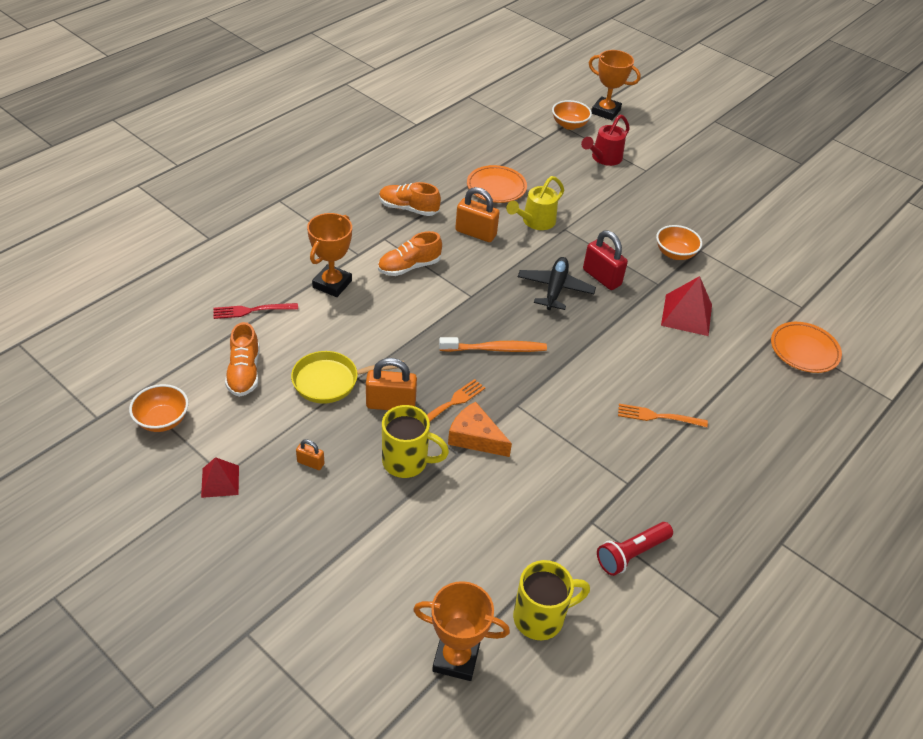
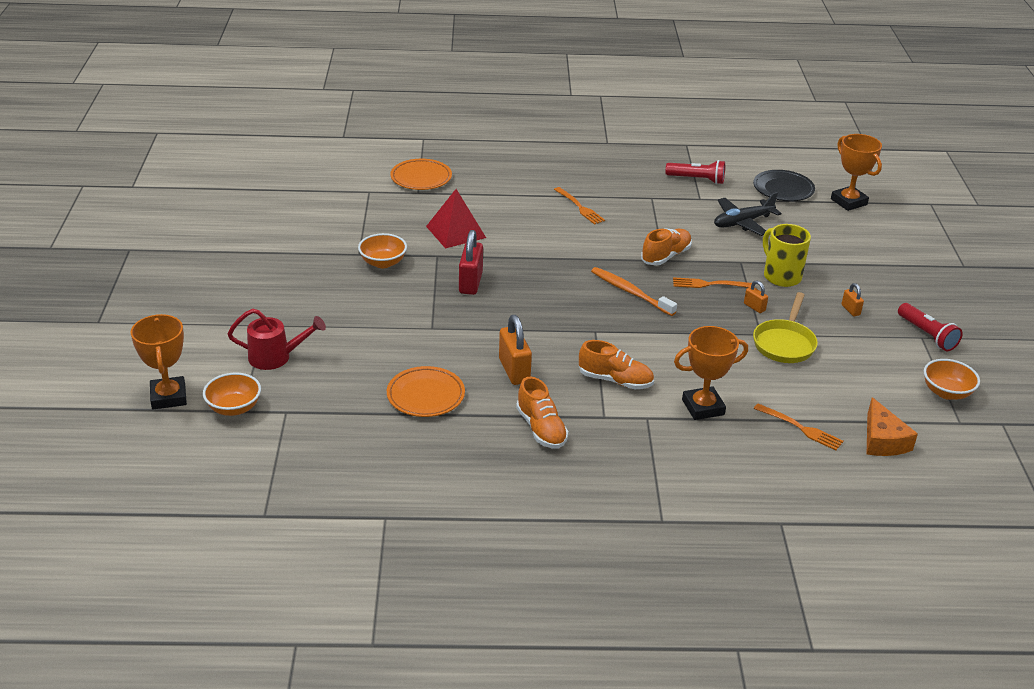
camera: 130 degrees left, 10 degrees down
(220, 481) = (927, 335): red pyramid -> red flashlight
(244, 372) = (851, 386): orange shoe -> orange shoe (666, 256)
(252, 310) = (800, 428): red fork -> orange fork
(331, 381) = (784, 343): yellow pan -> yellow pan turned 75 degrees clockwise
(391, 404) = (754, 307): orange padlock -> orange padlock, size x0.52
(475, 437) = (717, 262): orange cheese -> orange cheese (882, 440)
(535, 222) = (446, 348): yellow watering can -> none
(540, 617) = (783, 189): yellow mug -> black plate
(555, 289) = (521, 297): black plane -> black plane (742, 222)

